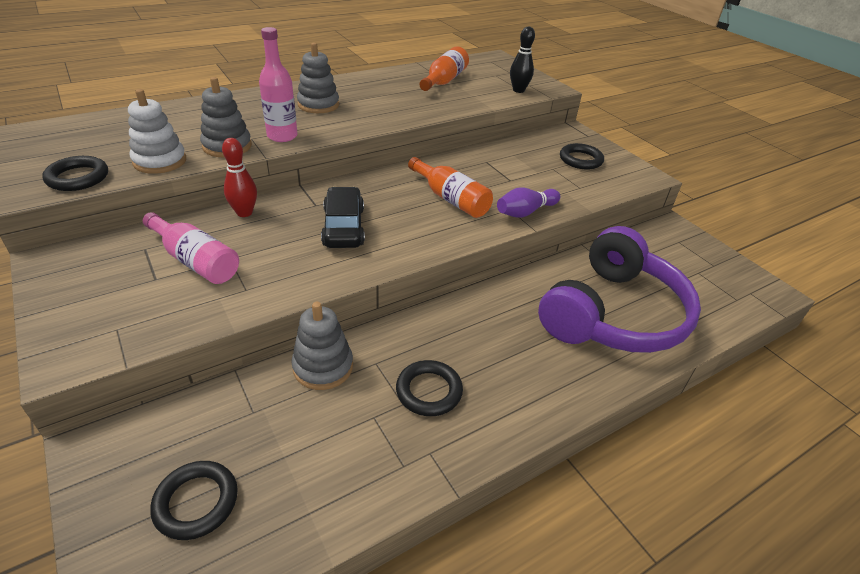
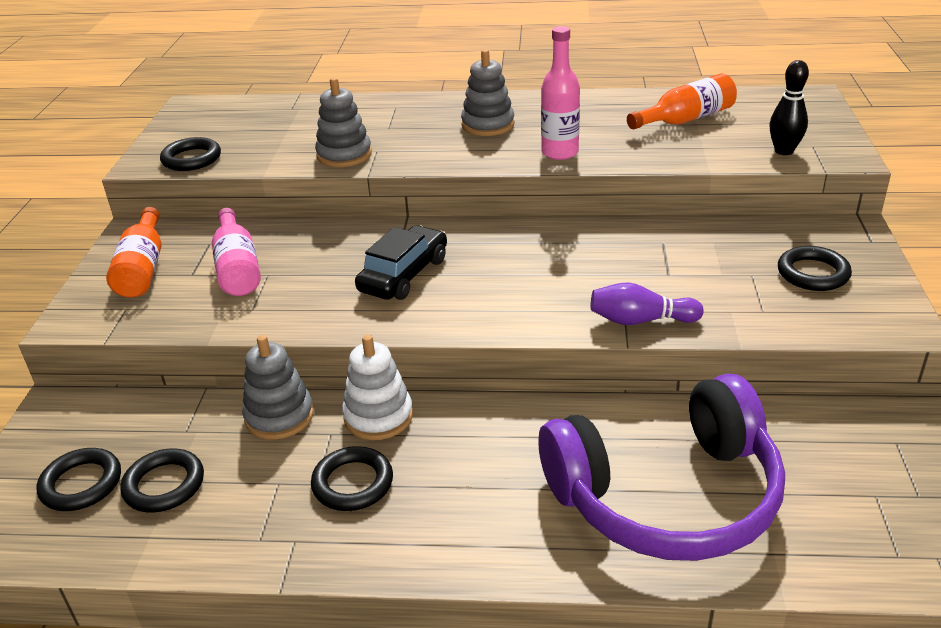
camera: 40 degrees right, 5 degrees down
(160, 161) = (270, 158): white stacking toy -> white stacking toy (378, 416)
(244, 213) = (324, 232): red bowling pin -> none
(279, 464) = (164, 485): none -> black ring
(282, 136) = (409, 155): pink bottle -> pink bottle (559, 152)
(450, 199) = (560, 277): orange bottle -> orange bottle (143, 268)

